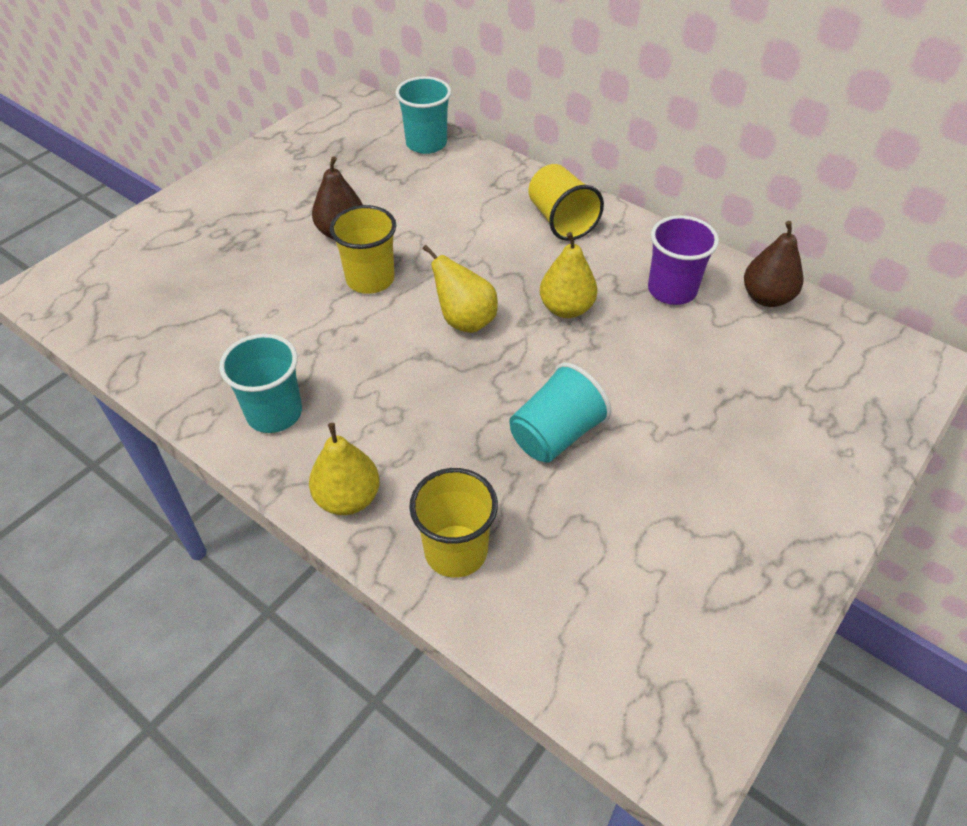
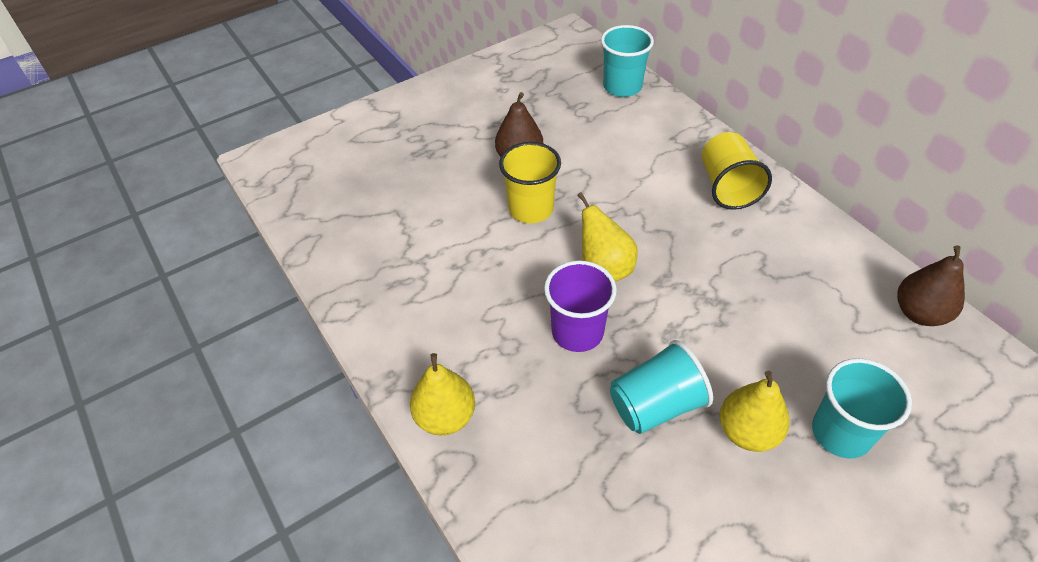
camera: 20 degrees right, 0 degrees up
(274, 413) = (408, 318): turquoise cup -> turquoise cup (841, 433)
(456, 551) = (525, 497): yellow cup -> none
(566, 308) = (705, 278): yellow pear -> yellow pear (747, 432)
(672, 290) = (819, 282): purple cup -> purple cup (577, 332)

